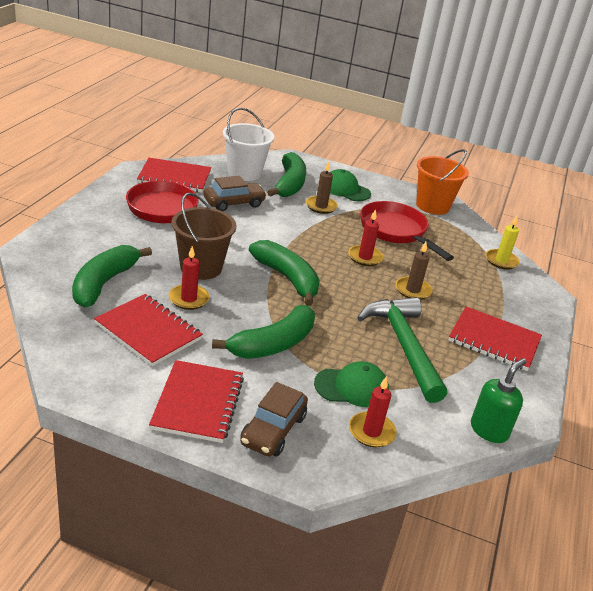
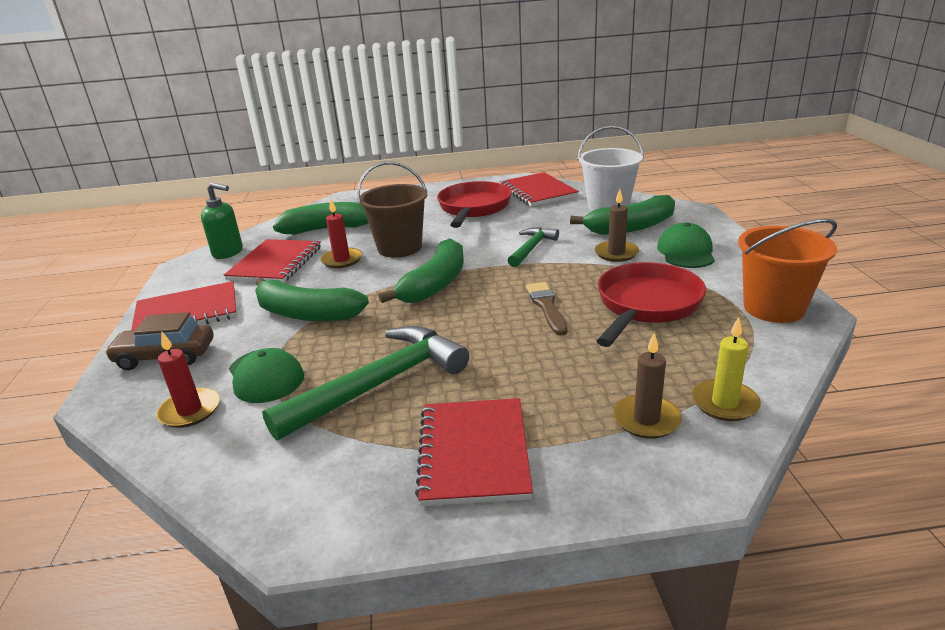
camera: 70 degrees right, 5 degrees down
(234, 203) = (538, 222): brown car -> none
(275, 225) = (531, 248): none -> green hammer
(365, 257) = (546, 306): red candle -> brown brush
(413, 290) = (518, 355): brown candle -> brown candle (646, 419)
(489, 430) = (241, 503): green soap dispenser -> green soap dispenser (228, 252)

